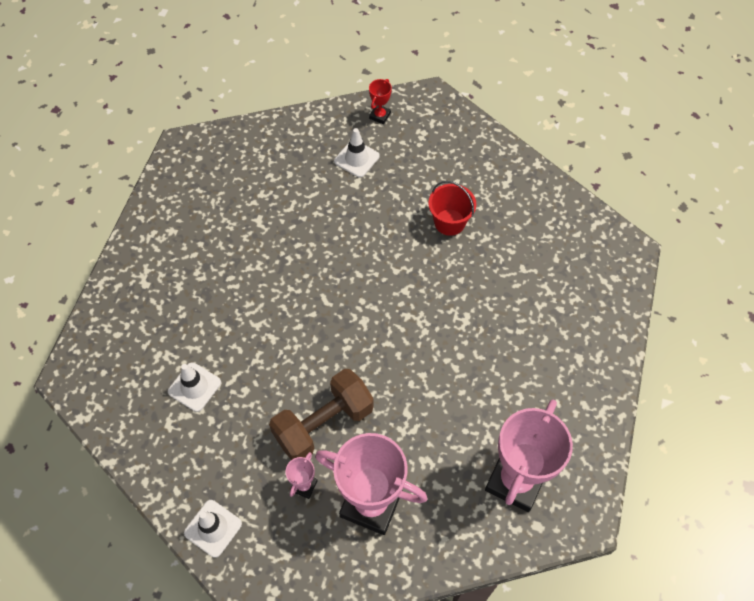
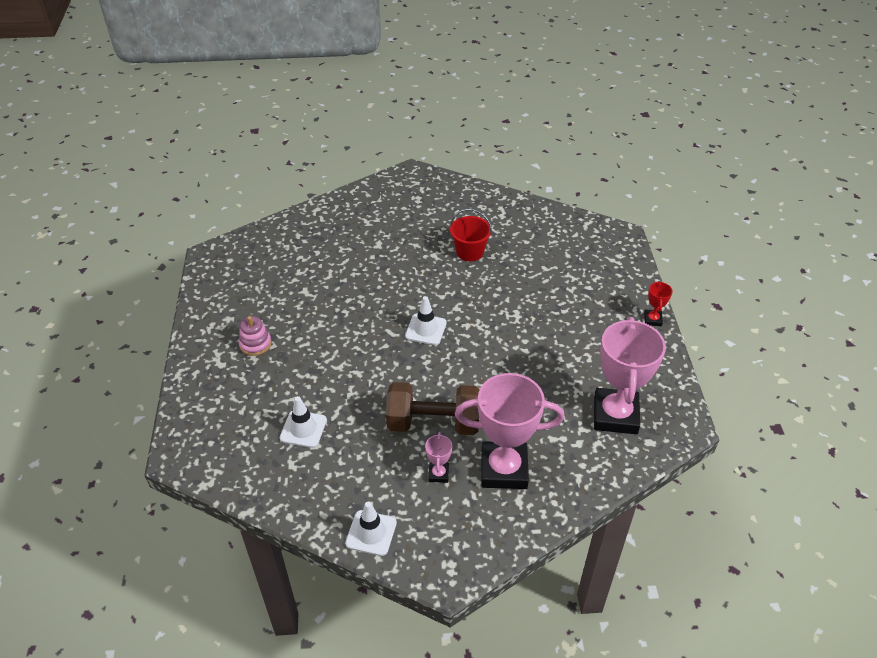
camera: 20 degrees left, 15 degrees down
(186, 270) = (255, 344): none -> pink stacking toy
(323, 424) = (433, 423): brown dumbbell -> brown dumbbell turned 60 degrees clockwise
(356, 159) = (370, 228): white traffic cone -> white traffic cone (426, 329)
(380, 116) = (376, 194): red trophy -> red trophy (652, 319)

